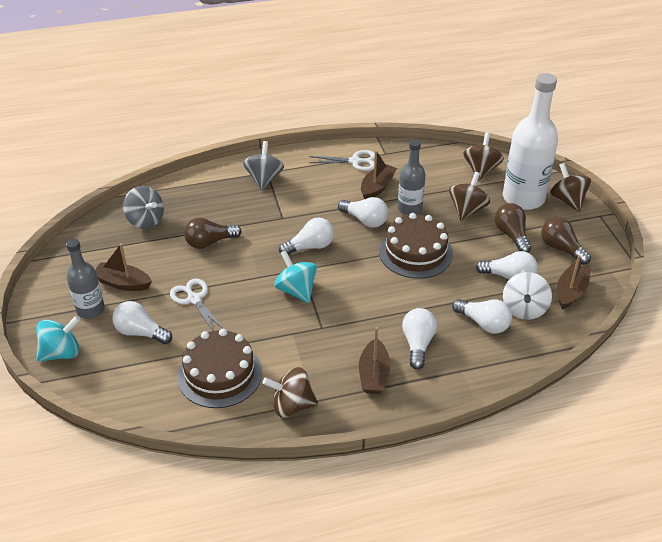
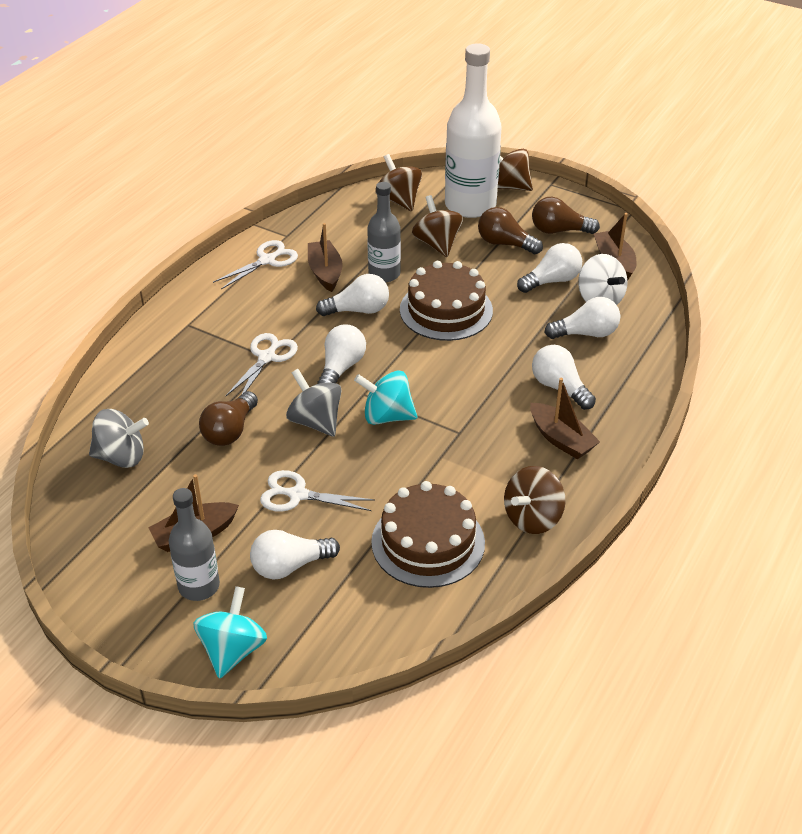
camera: 45 degrees left, 0 degrees up
(264, 179) = (195, 333): grey spinning top -> grey spinning top (315, 421)
(280, 215) = (267, 357): none -> white scissors

